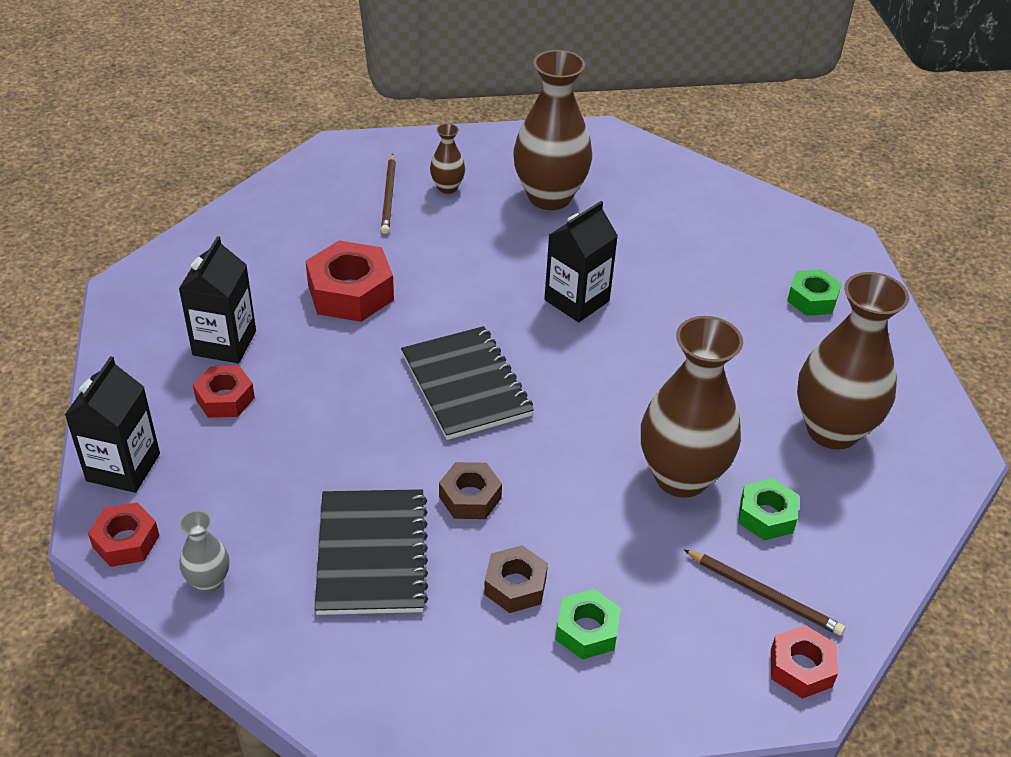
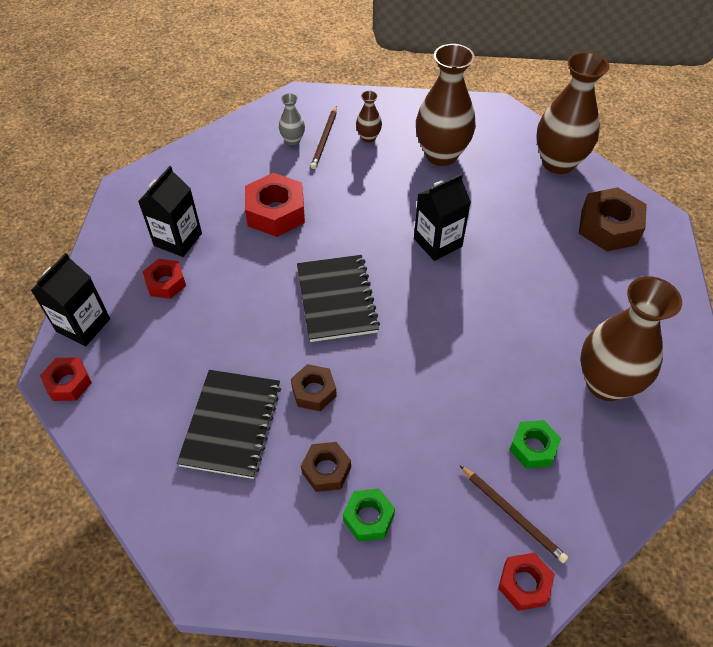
camera: 15 degrees right, 10 degrees up
(208, 581) = (114, 425): grey vase -> grey vase (293, 140)
(681, 477) = (476, 402): brown vase -> brown vase (558, 163)
(783, 255) = (608, 227): none -> brown nut
(812, 299) = (621, 268): green nut -> none

